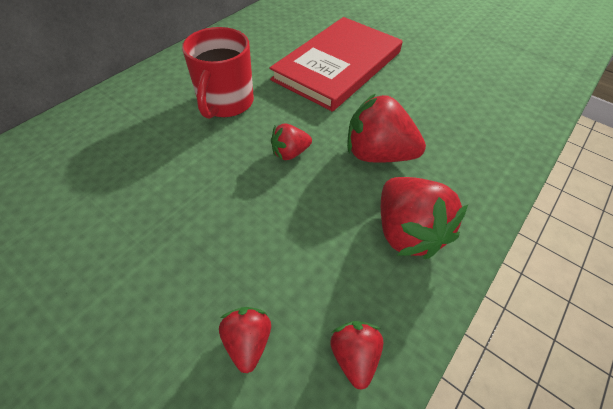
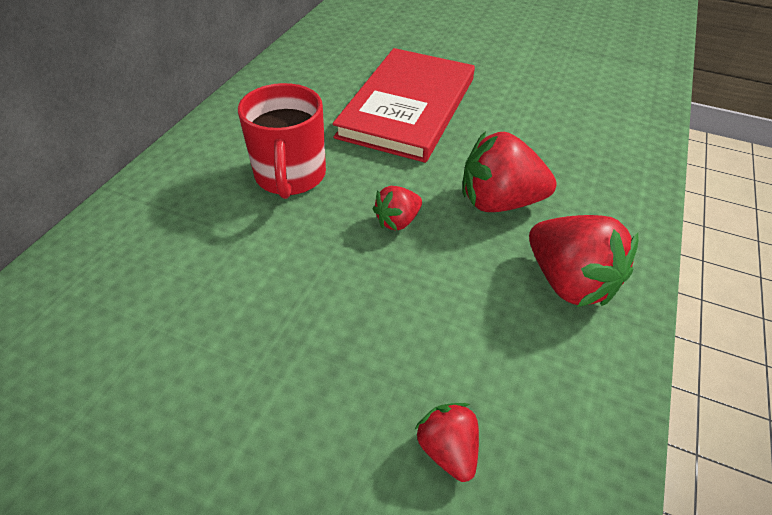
camera: 15 degrees left, 5 degrees down
(354, 356) = (571, 431): red strawberry -> none

